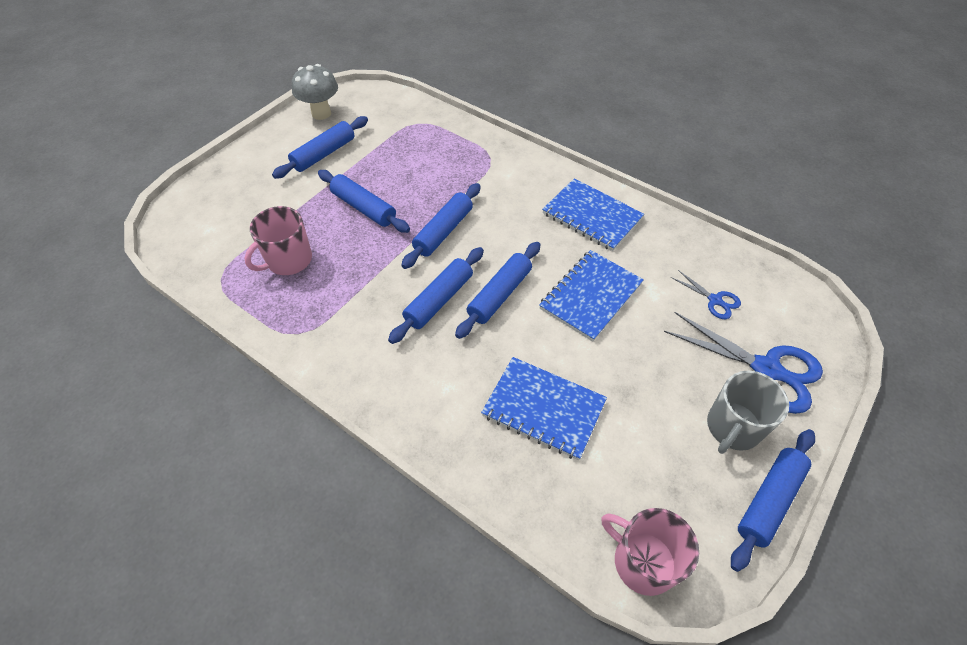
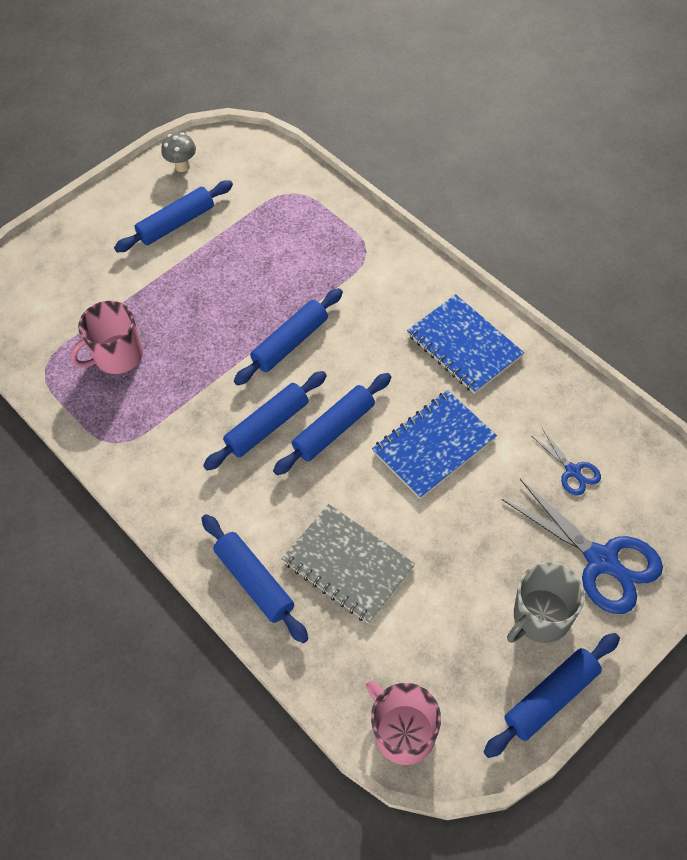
camera: 15 degrees right, 5 degrees up
(321, 113) = (182, 166): grey mushroom -> grey mushroom, size x0.65
(363, 208) = (208, 301): blue rolling pin -> blue rolling pin (254, 582)
(543, 408) = (348, 564): blue notebook -> grey notebook

